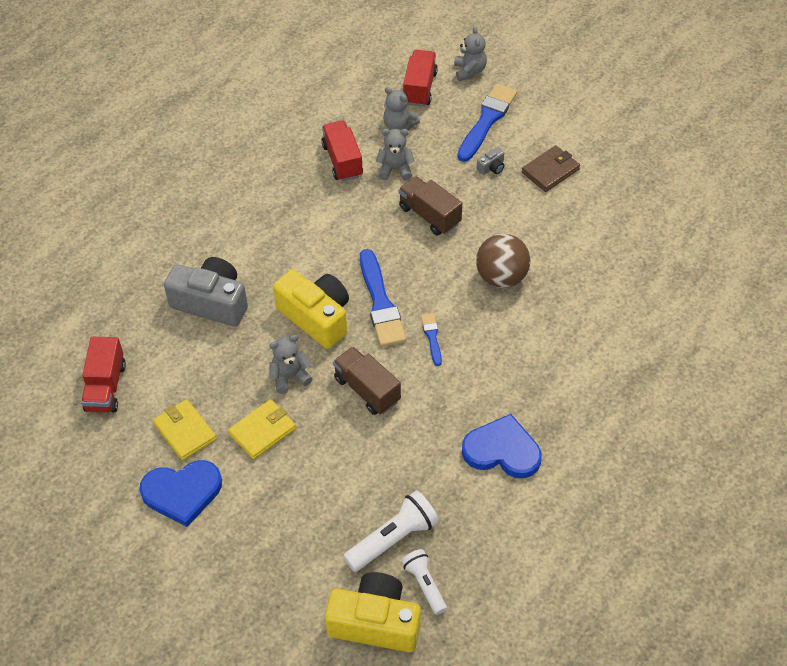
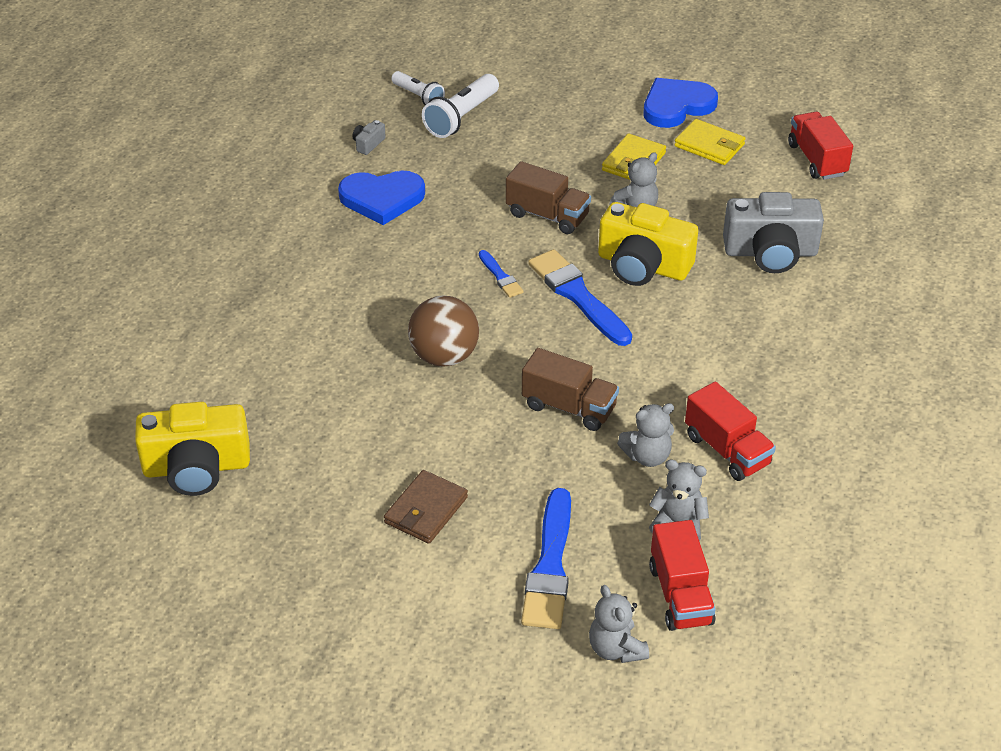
camera: 160 degrees right, 10 degrees down
(375, 622) = (451, 68): yellow camera -> yellow camera (197, 467)
(491, 167) = (513, 493): grey camera -> grey camera (368, 144)

